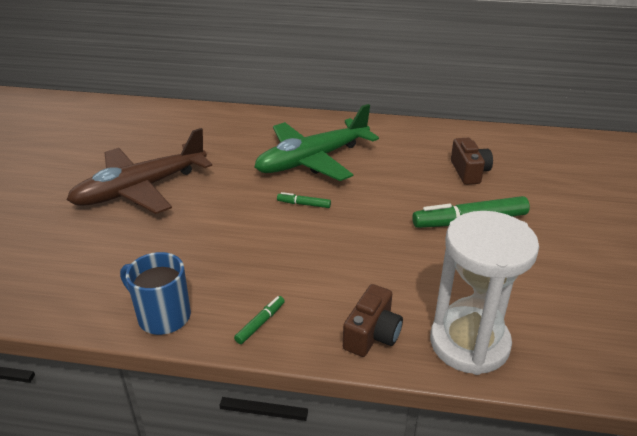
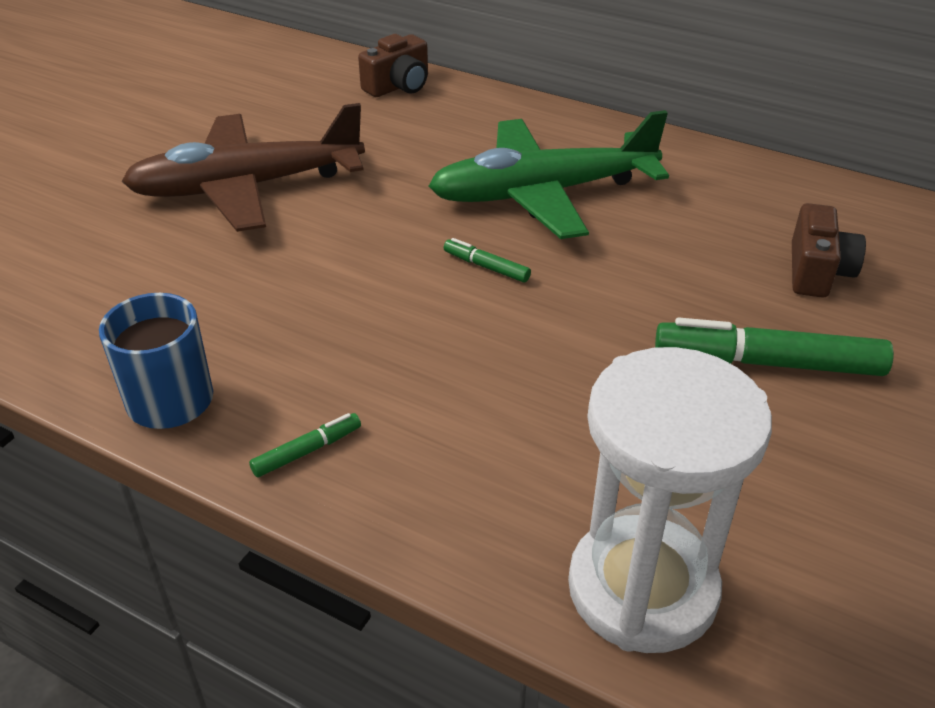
camera: 20 degrees right, 5 degrees up
(372, 334) = (478, 522): brown camera -> brown camera (398, 86)

